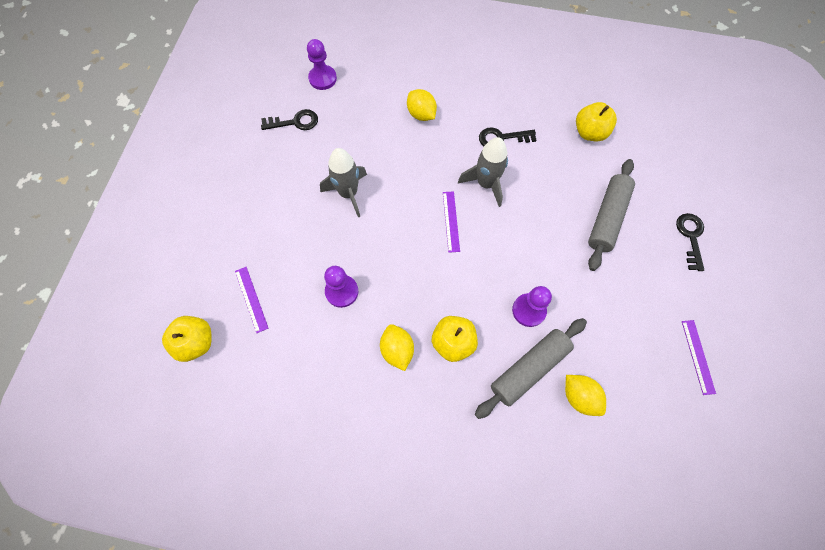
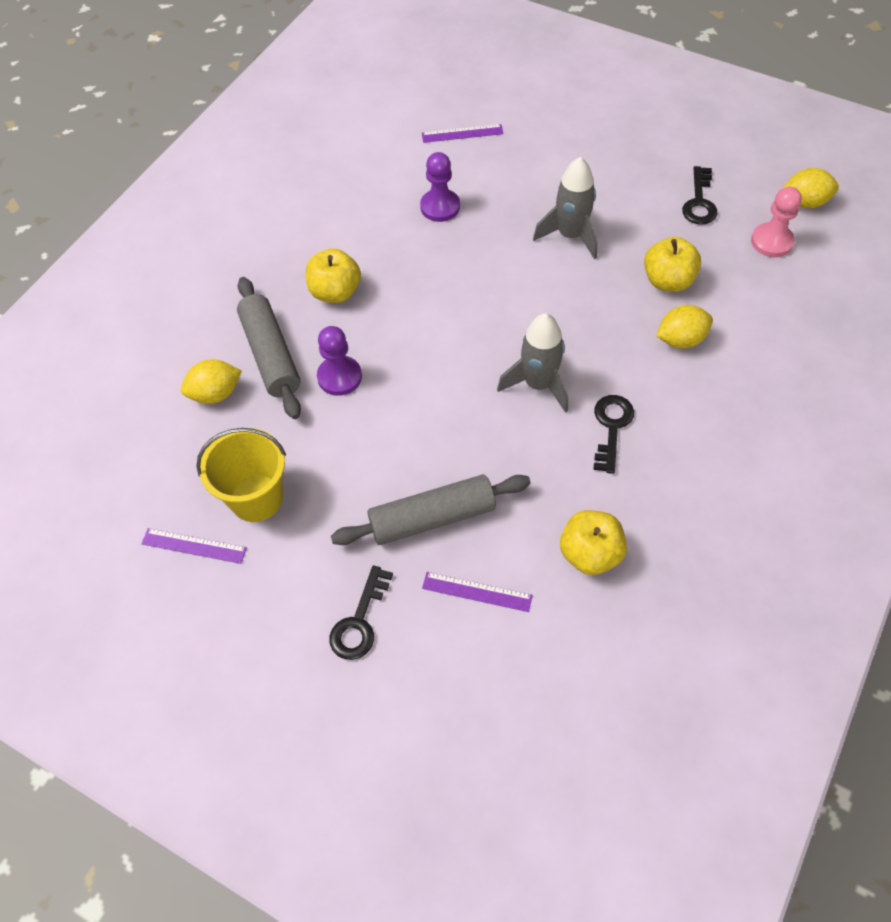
camera: 110 degrees right, 10 degrees down
(196, 342) = (431, 89): yellow apple -> yellow apple (668, 281)
(322, 78) = (771, 241): purple pawn -> pink pawn
(397, 350) = (350, 241): yellow lemon -> yellow lemon (805, 202)
(451, 221) = (493, 330): purple ruler -> purple ruler (477, 592)
(607, 218) = (432, 517): grey rolling pin -> grey rolling pin turned 60 degrees counterclockwise
(645, 329) = (256, 498): none -> yellow bucket
(690, 237) = (359, 621): black key -> black key turned 90 degrees clockwise

